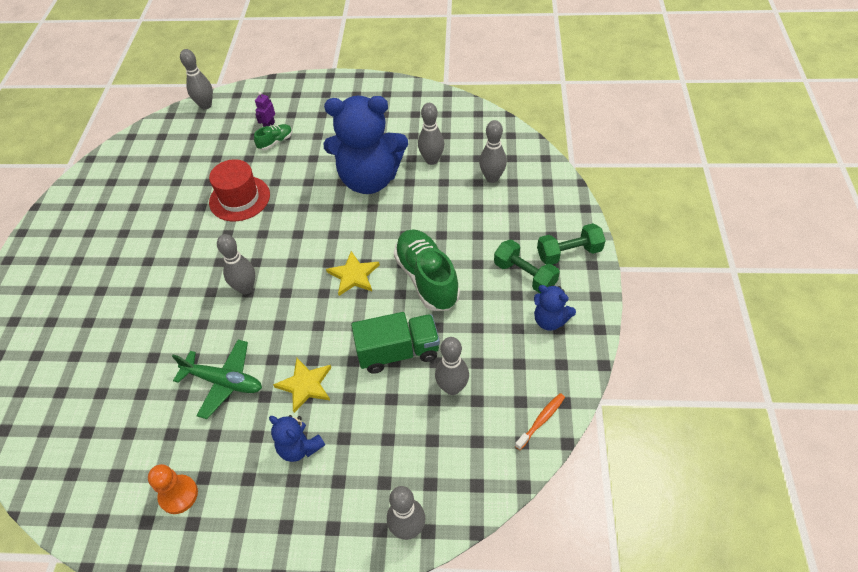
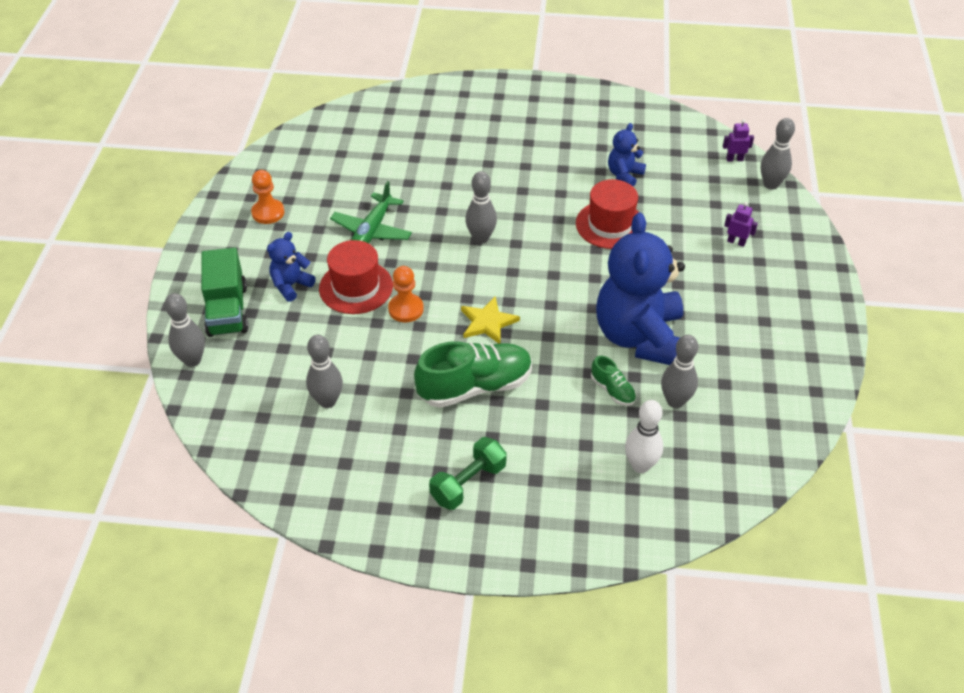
camera: 90 degrees right, 5 degrees down
(170, 124) = (734, 159): none -> purple robot
(275, 142) = (706, 249): green shoe -> green shoe (612, 390)
(305, 385) = (356, 287): yellow star -> red hat
(336, 338) = (406, 309): none -> orange pawn
(398, 352) = (380, 358): green truck -> green truck (227, 310)
(492, 178) = (640, 465): grey bowling pin -> white bowling pin
(541, 420) = (271, 474): orange toothbrush -> none
(550, 320) = (397, 500): blue teddy bear -> blue teddy bear (624, 175)
(569, 253) = (498, 536): green dumbbell -> none

